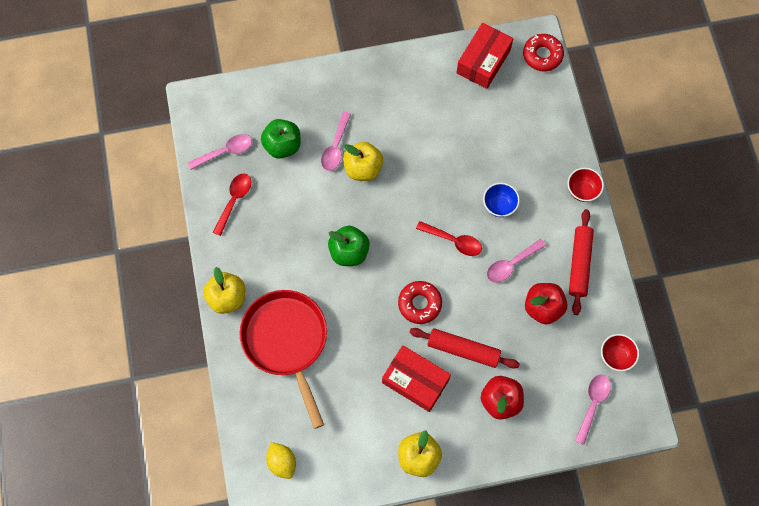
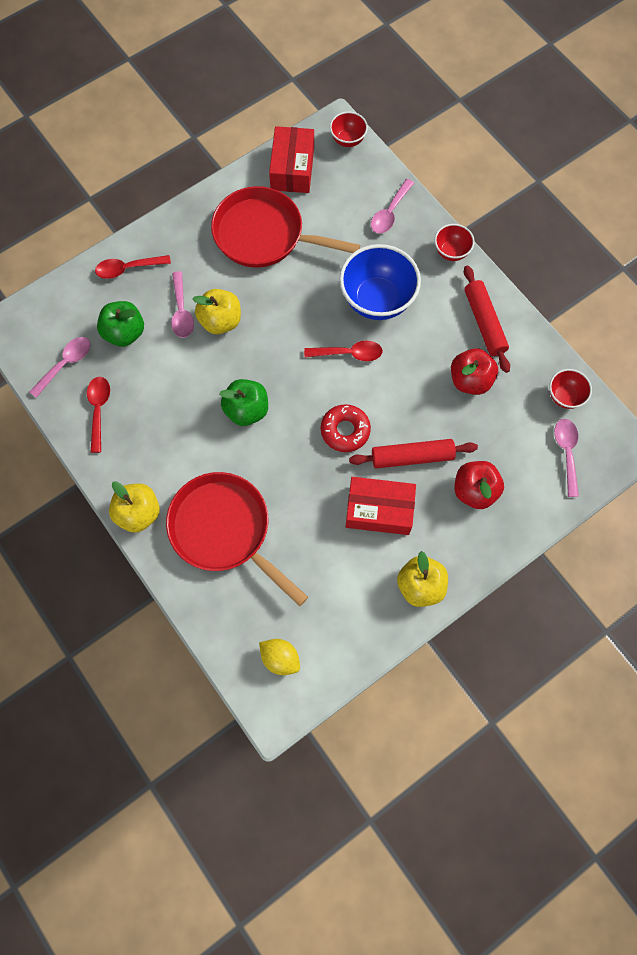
camera: 25 degrees left, 0 degrees up
(309, 92) = (128, 268): none -> red spoon
(433, 110) = (265, 235): none -> red pan
(499, 206) = (377, 300): blue bowl -> blue bowl, size x1.95
(511, 264) = (418, 351): pink spoon -> pink spoon (390, 212)
(542, 55) = (348, 140): red donut -> red bowl

